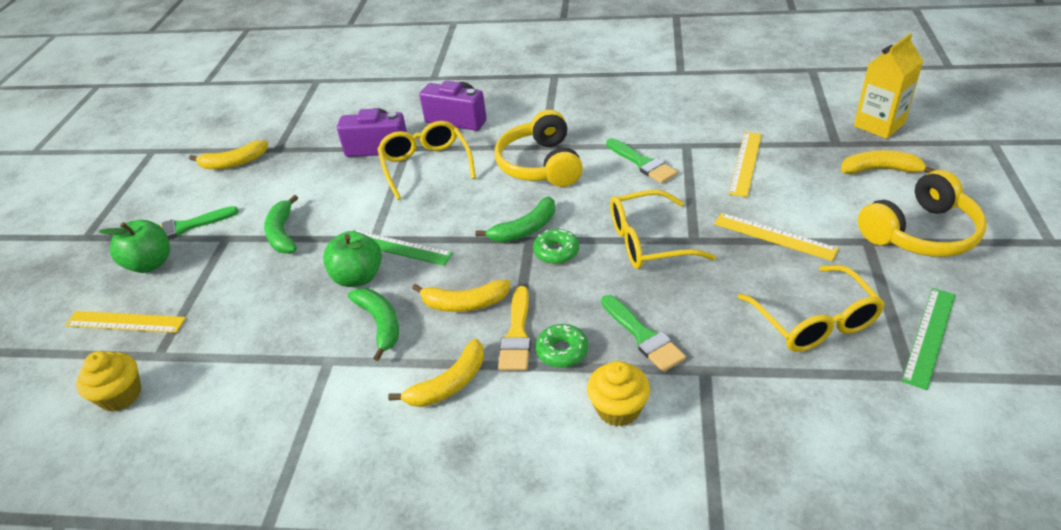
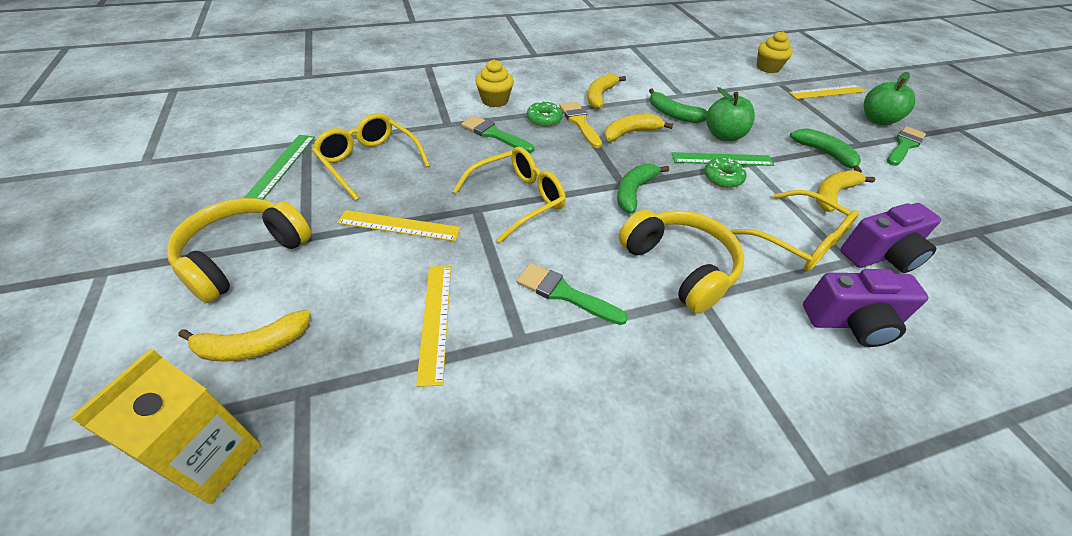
camera: 150 degrees right, 5 degrees up
(234, 163) = (983, 207): yellow banana -> yellow banana (833, 194)
(556, 252) = (592, 177): green donut -> green donut (722, 178)

